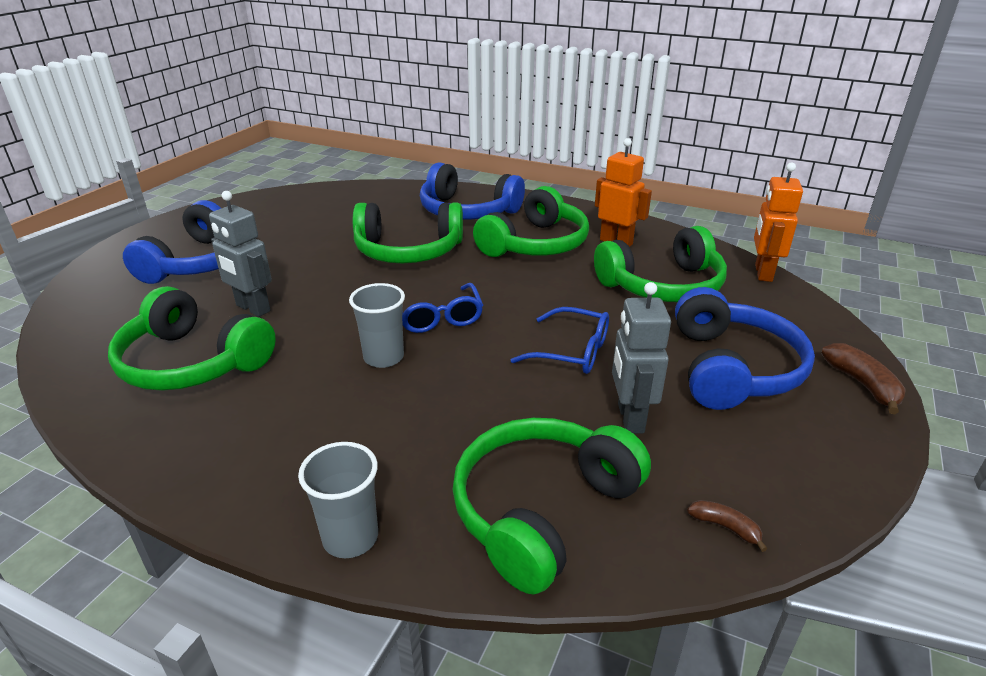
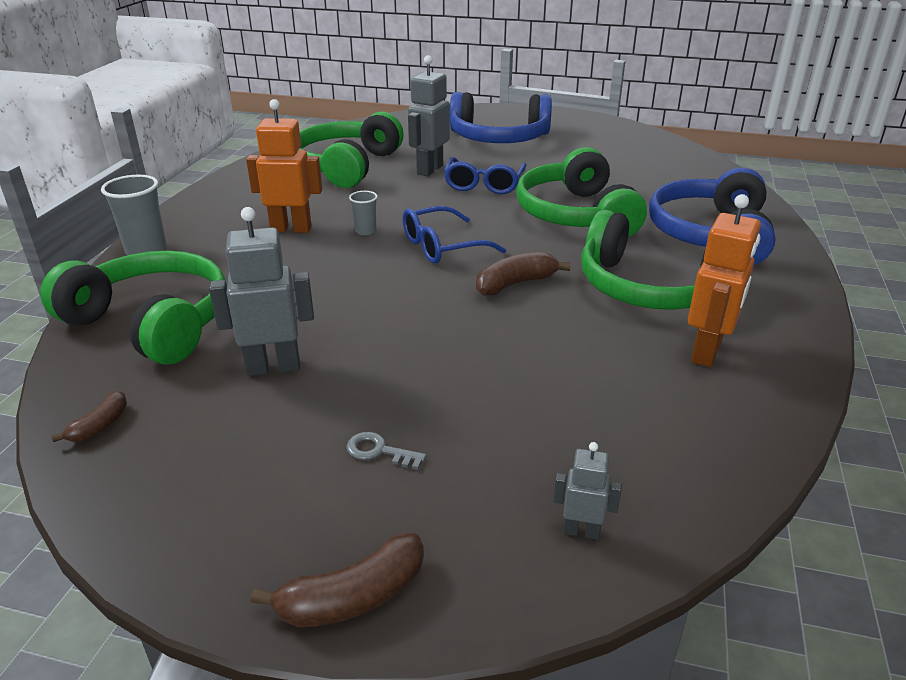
camera: 80 degrees right, 0 degrees up
(383, 357) = (365, 231): grey cup -> grey cup, size x0.56
(516, 291) = (515, 284): none -> brown banana
(572, 351) = (395, 327): blue glasses -> blue glasses (484, 184)
(662, 285) = (588, 395): green headphones -> none
(731, 368) = (379, 451): blue headphones -> grey key
(763, 273) = (699, 516): orange robot -> orange robot (291, 229)
(784, 306) = (581, 531): none -> grey robot

